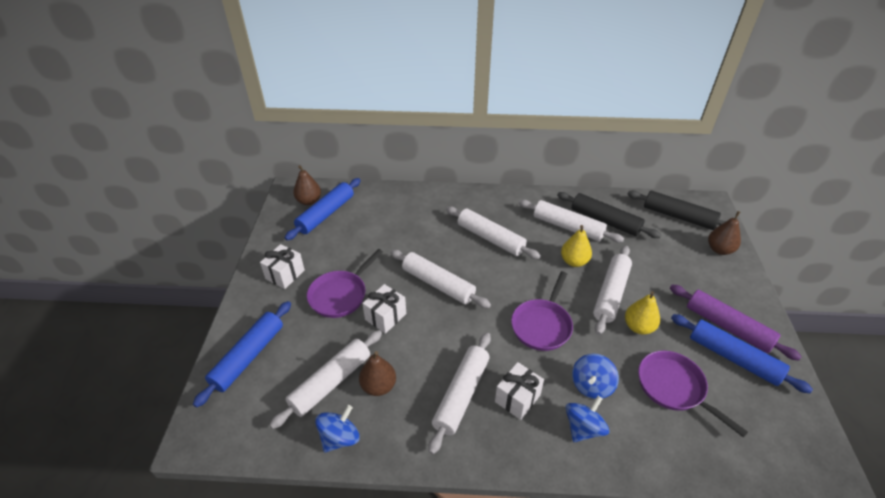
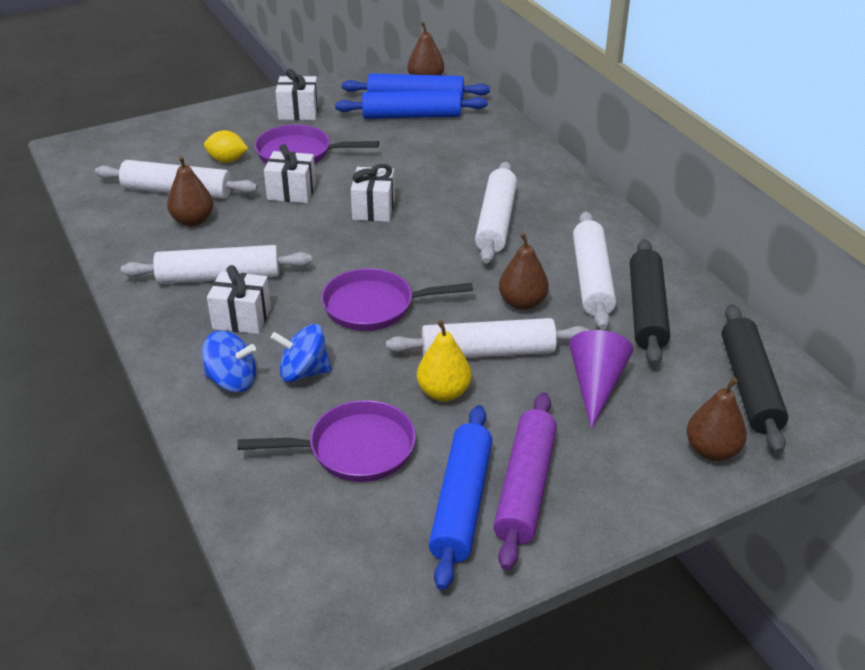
camera: 60 degrees right, 5 degrees down
(248, 357) = (175, 136): blue rolling pin -> blue rolling pin (411, 116)
(313, 337) = (227, 160): none -> yellow lemon
(340, 437) = (115, 220): blue spinning top -> none
(438, 284) = (373, 209): white rolling pin -> white gift
(574, 261) = (522, 303): yellow pear -> brown pear
(656, 265) = (596, 385): none -> purple cone
(674, 388) = (354, 449): purple pan -> purple pan turned 60 degrees clockwise

